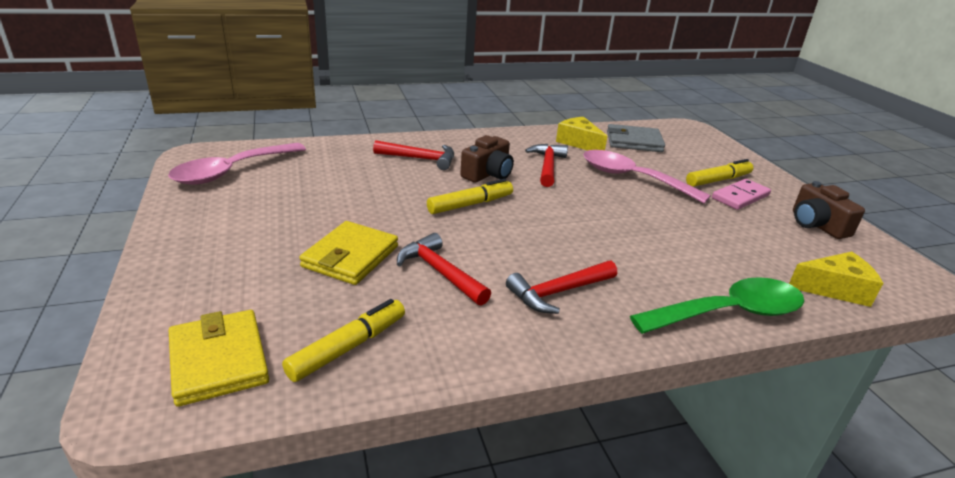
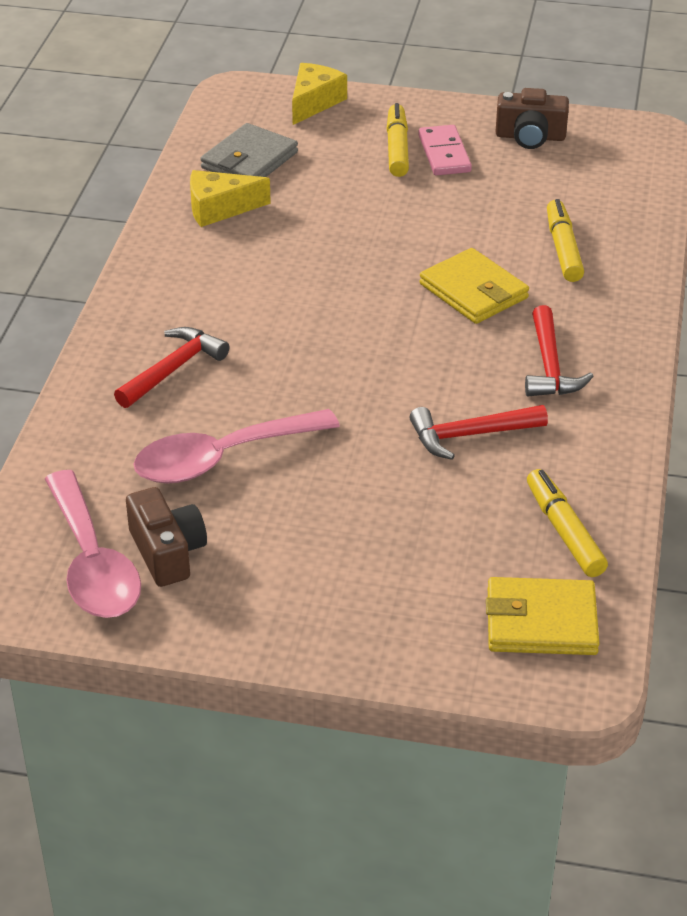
camera: 60 degrees left, 10 degrees up
(350, 256) = (400, 494): yellow wallet -> yellow wallet (473, 291)
(470, 204) = (334, 365): yellow marker -> yellow marker (563, 249)
(488, 174) = (261, 323): brown camera -> brown camera (167, 552)
(547, 166) = (272, 264): red hammer -> none
(632, 178) = (350, 210): pink spoon -> pink spoon (222, 457)
(728, 313) = (636, 276): green spoon -> none
(834, 289) = (636, 194): yellow cheese -> yellow cheese (314, 102)

